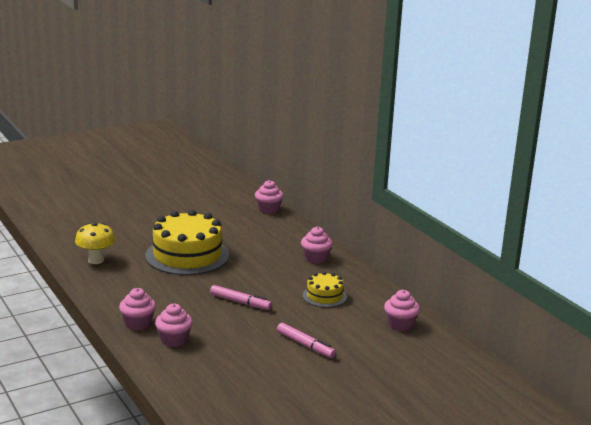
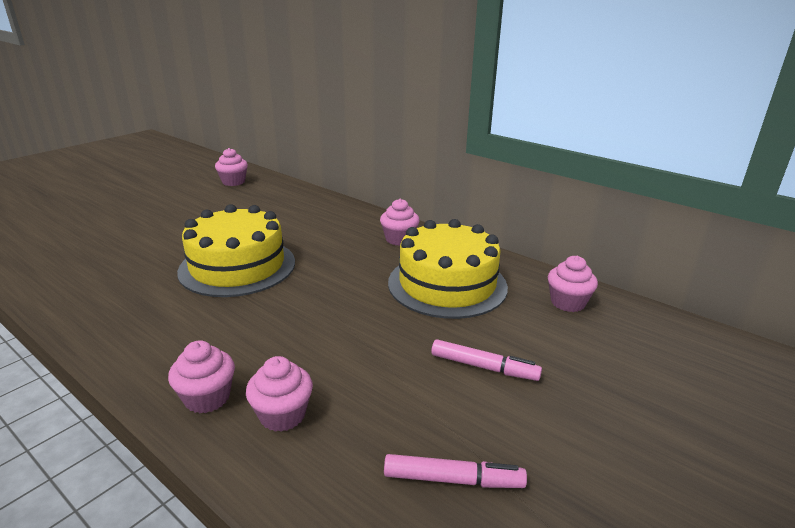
camera: 20 degrees left, 5 degrees up
(96, 260) = (103, 300): yellow mushroom -> none
(240, 302) = (347, 319): pink marker -> pink marker (453, 479)
(268, 210) = (307, 196): pink cupcake -> pink cupcake (233, 182)
(324, 296) = (447, 284): yellow cake -> yellow cake, size x2.01

